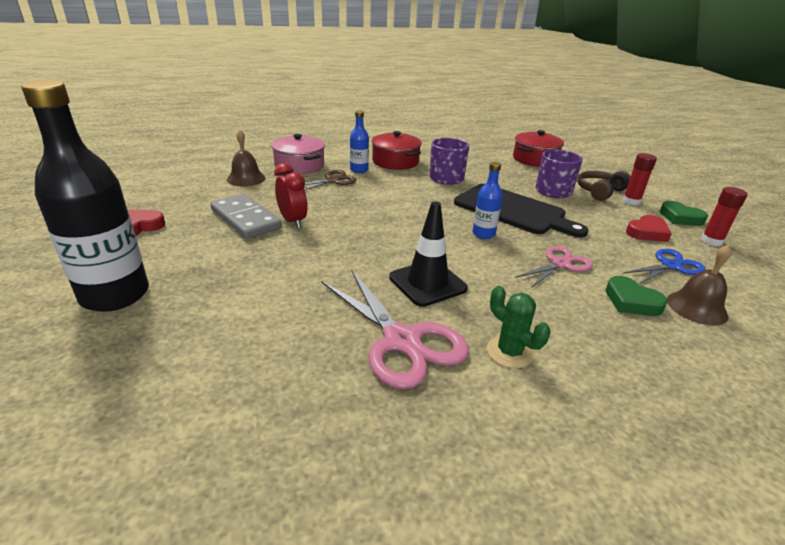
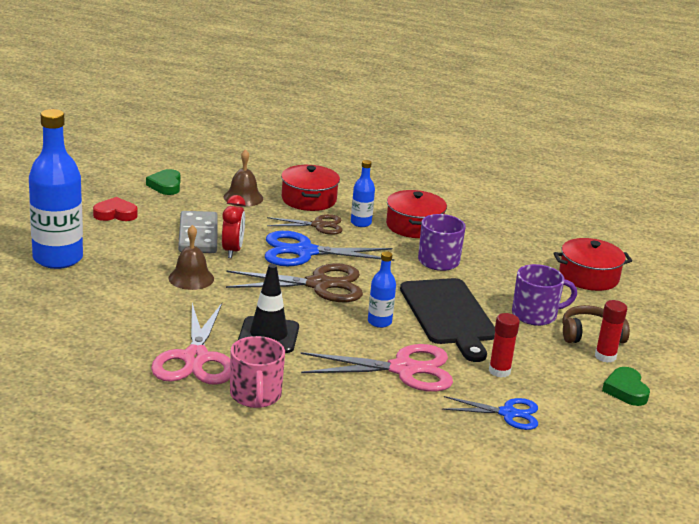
camera: 35 degrees right, 5 degrees down
(115, 295) = (58, 258): black bottle -> blue bottle
(299, 166) = (309, 199): pink pot -> red pot
(351, 202) = (304, 252): none -> blue scissors
(399, 223) = (319, 285): none -> brown scissors
(509, 352) = (255, 395): green cactus -> pink mug
(560, 264) = (403, 369): pink scissors -> pink scissors, size x1.64
(631, 301) = (410, 415): green heart -> green heart (166, 186)
(647, 232) = (551, 385): red heart -> none
(697, 307) = (459, 442): brown bell -> brown bell (191, 278)
(711, 241) = (606, 418): red glue stick -> red glue stick (499, 371)

